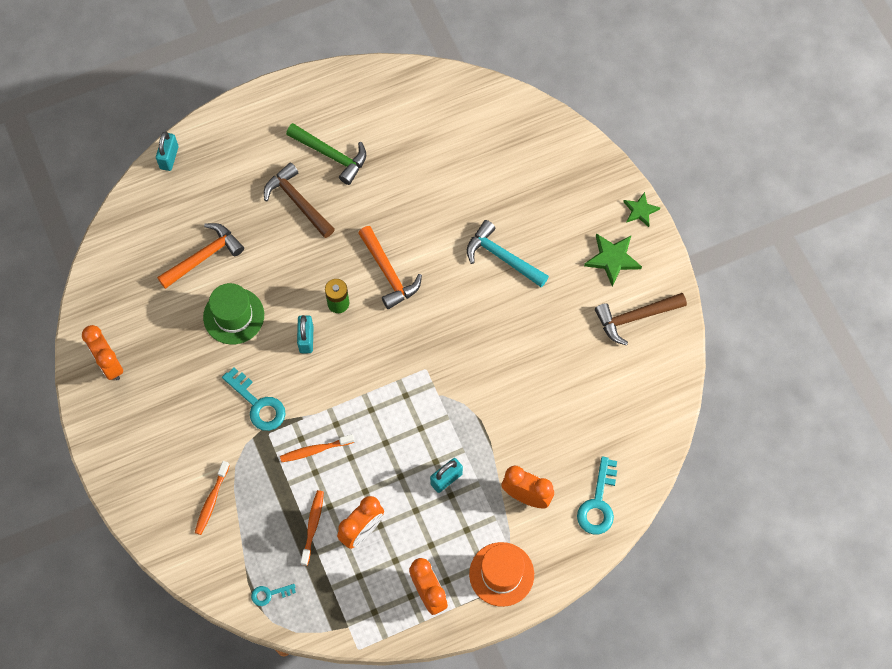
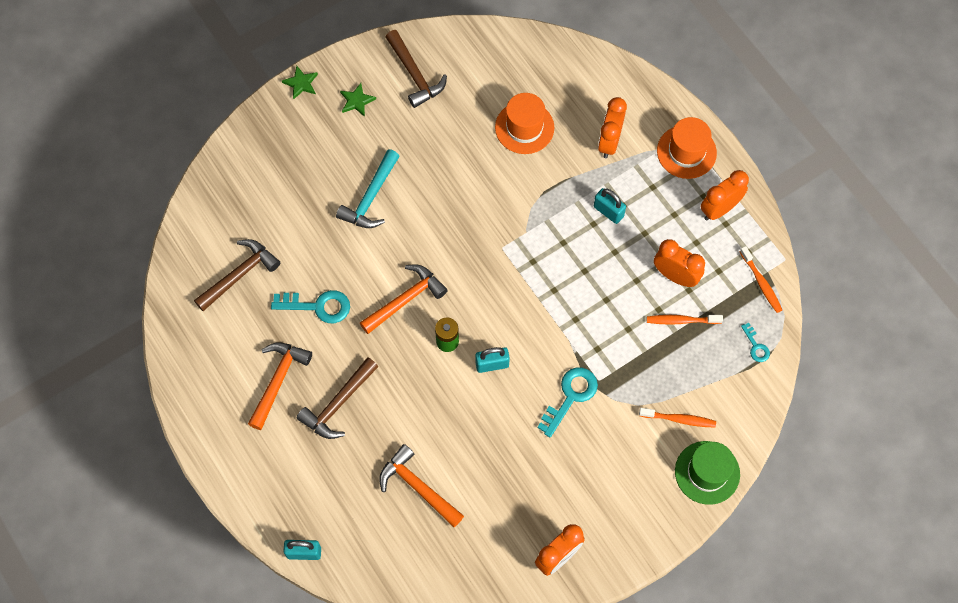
camera: 100 degrees left, 0 degrees up
(233, 316) = (480, 441): green hat -> green hat (707, 472)
(315, 450) = (606, 333): orange toothbrush -> orange toothbrush (761, 283)
(331, 155) = (278, 381): green hammer -> orange hammer
(442, 135) = (239, 275): none -> brown hammer
(557, 414) = (524, 127): none -> orange hat
(598, 503) = (602, 83): turquoise key -> turquoise key (318, 306)
(612, 259) = (357, 101): green star -> green star, size x0.66

